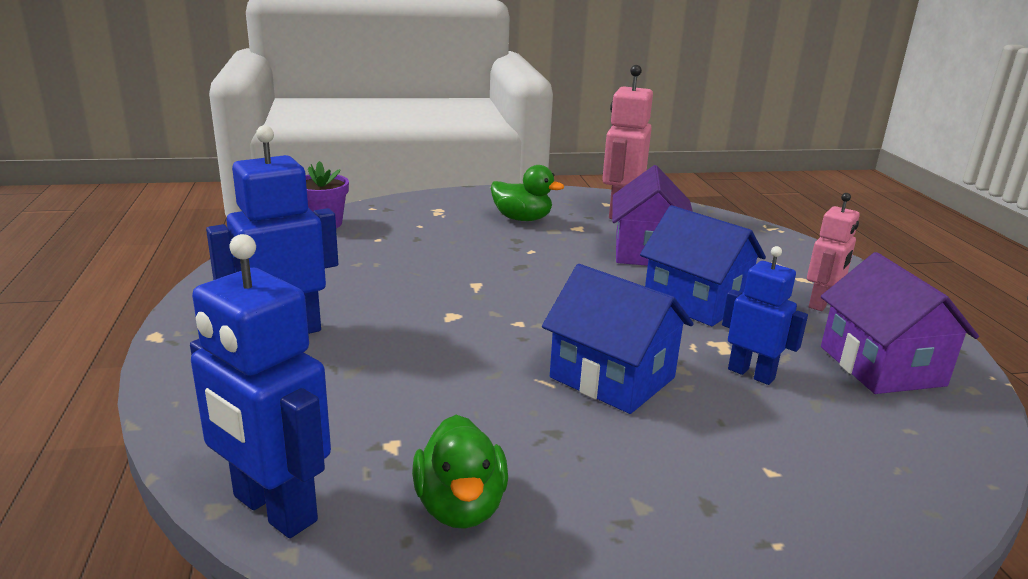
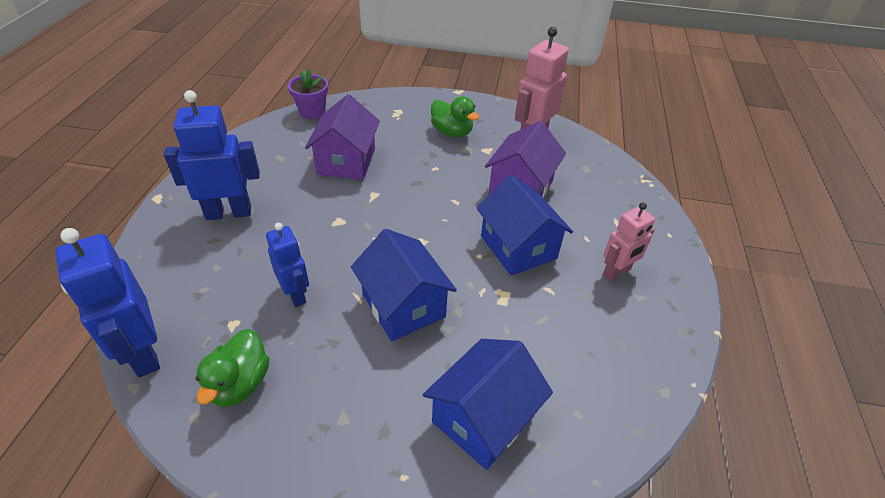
camera: 20 degrees right, 20 degrees up
(751, 374) = (503, 328): blue robot -> blue robot (296, 294)
(813, 460) = (483, 418): none -> blue house
(881, 366) = (610, 348): purple house -> purple house (346, 161)

